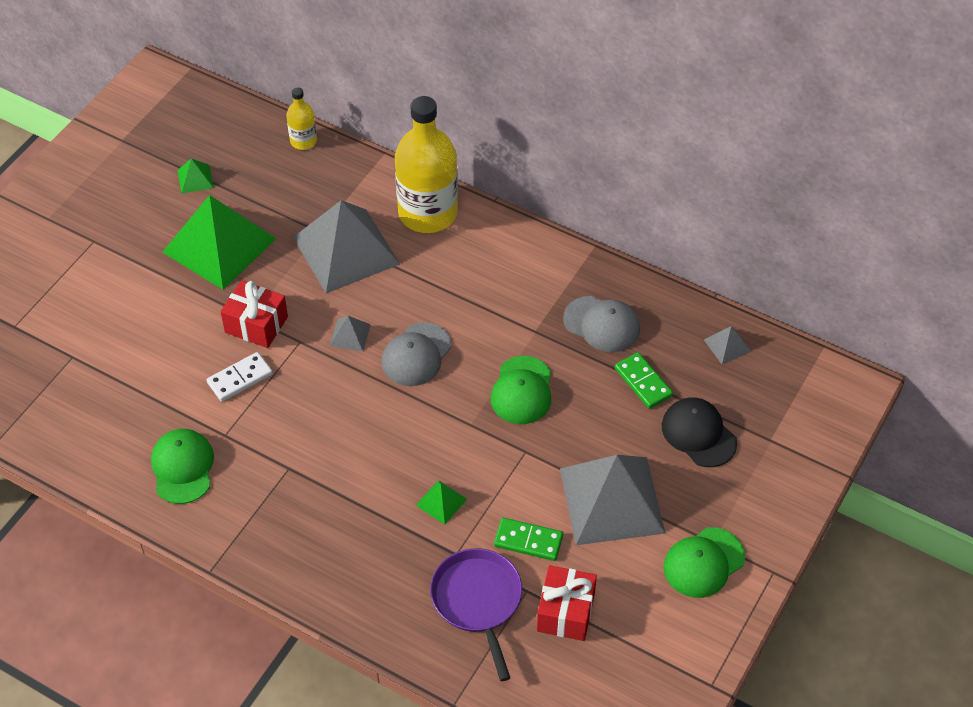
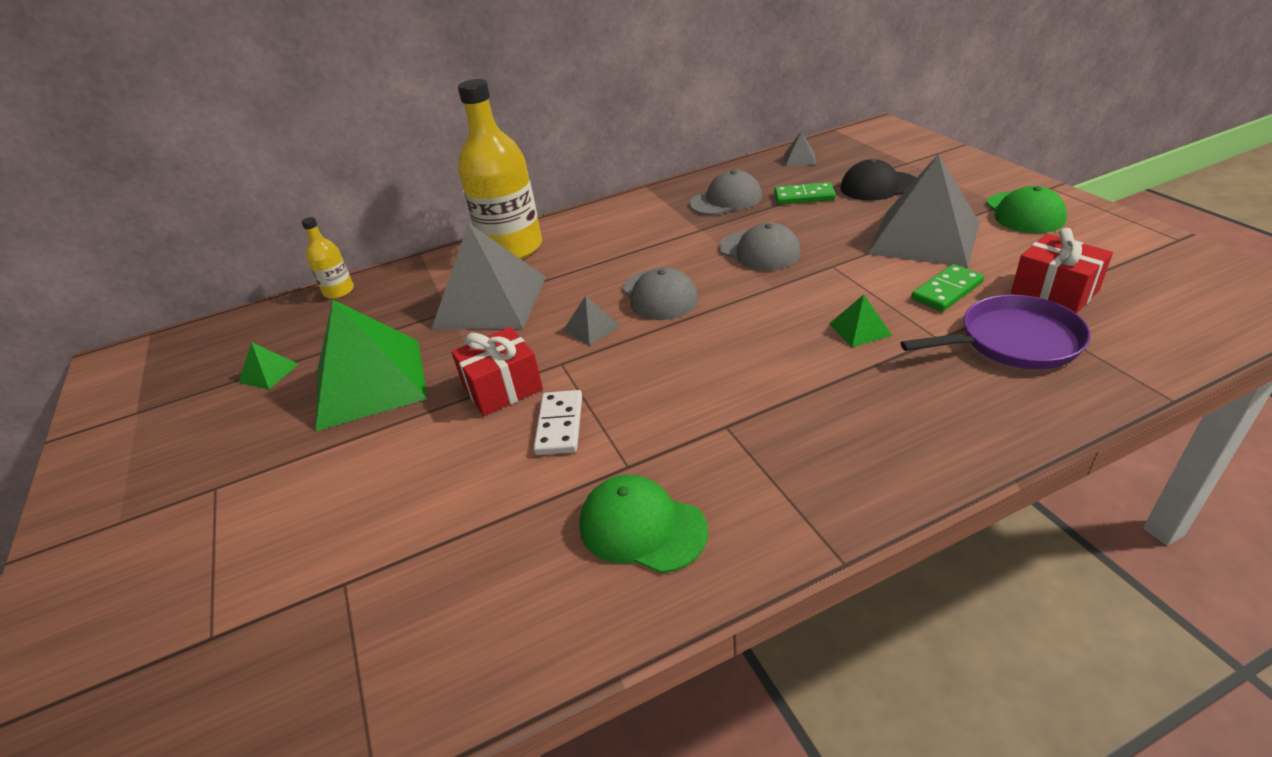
camera: 50 degrees left, 15 degrees down
(478, 600) = (1013, 341): purple pan -> purple pan turned 150 degrees clockwise
(522, 391) = (759, 251): green cap -> grey cap

